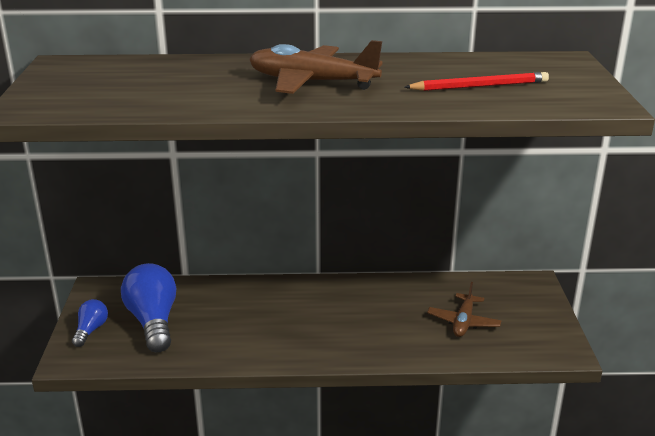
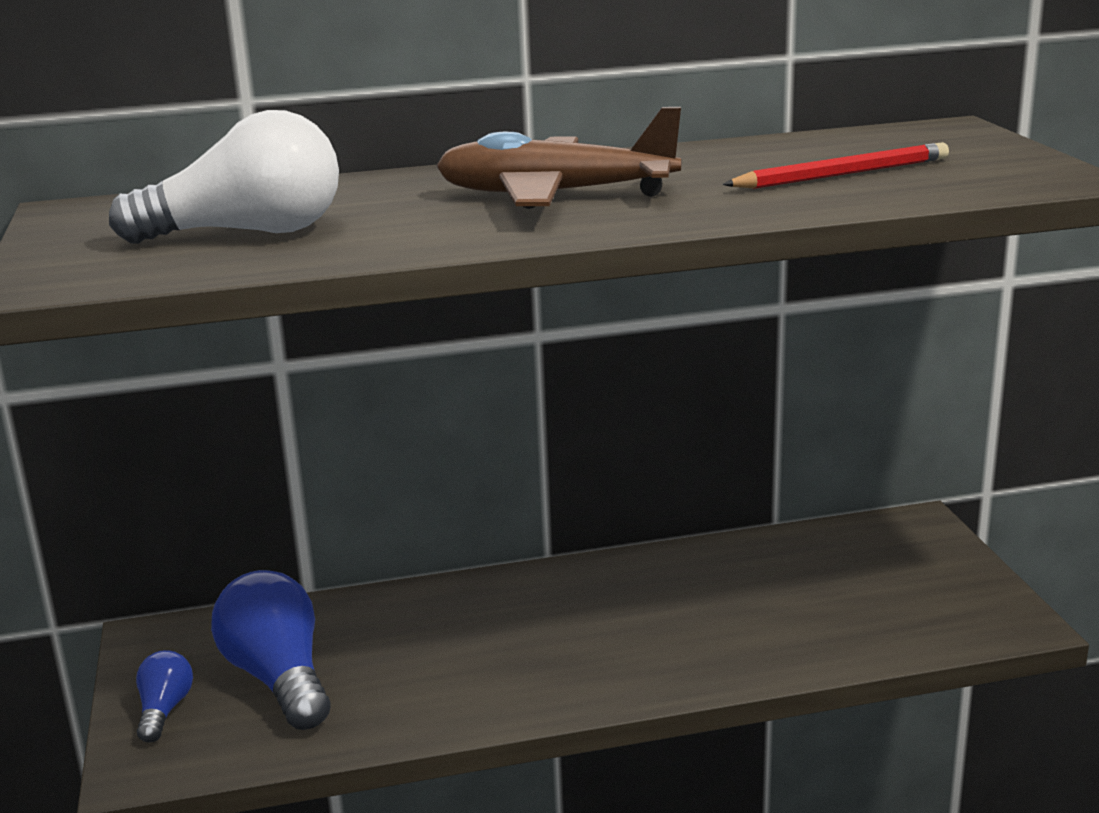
camera: 10 degrees left, 5 degrees down
(137, 89) = (247, 233): none -> white light bulb
(463, 322) = (830, 600): brown plane -> none

